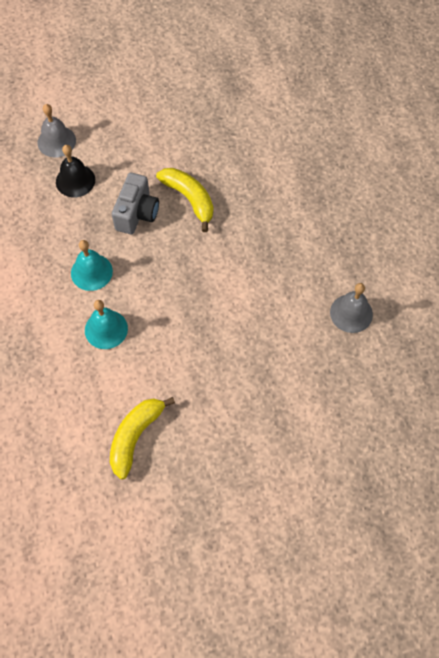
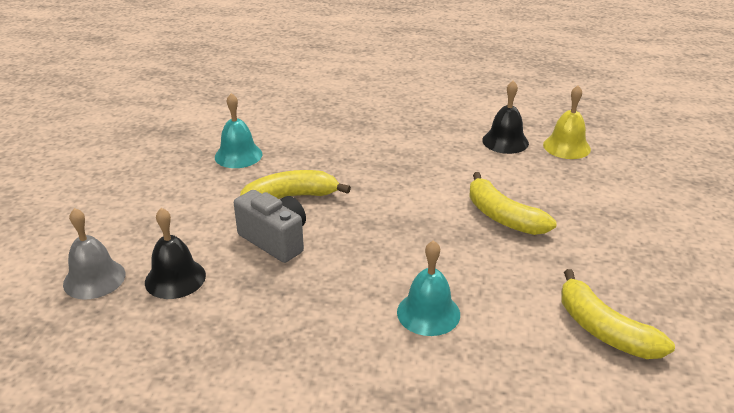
camera: 65 degrees left, 30 degrees down
(91, 272) = (331, 302): turquoise bell -> turquoise bell (238, 155)
(235, 342) = (503, 217): none -> yellow banana
(351, 313) = (505, 141): grey bell -> black bell
(370, 363) = (566, 146): none -> yellow bell

